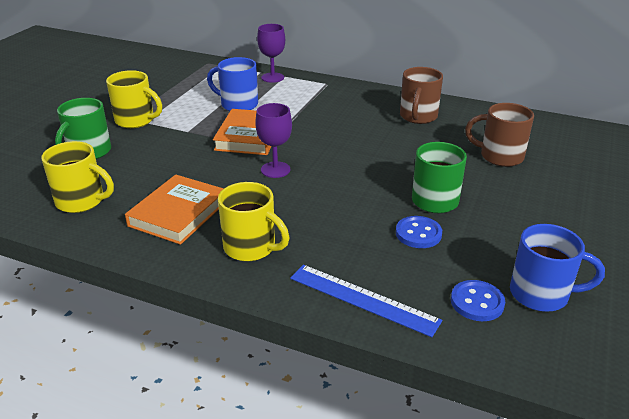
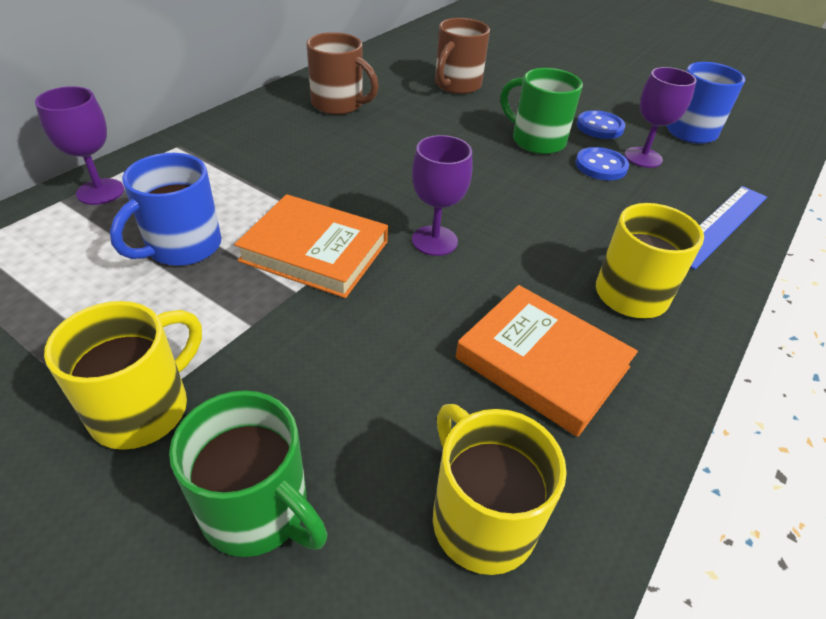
camera: 80 degrees left, 10 degrees up
(82, 201) = (480, 518): yellow mug -> yellow mug turned 60 degrees counterclockwise
(453, 258) = (643, 157): none -> purple goblet
(477, 302) = (709, 163): blue button -> blue button (599, 127)

